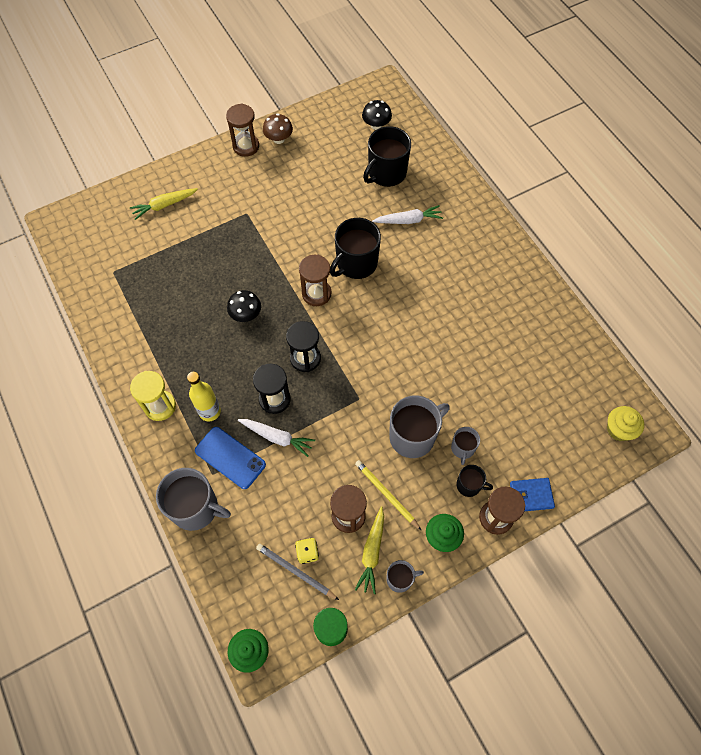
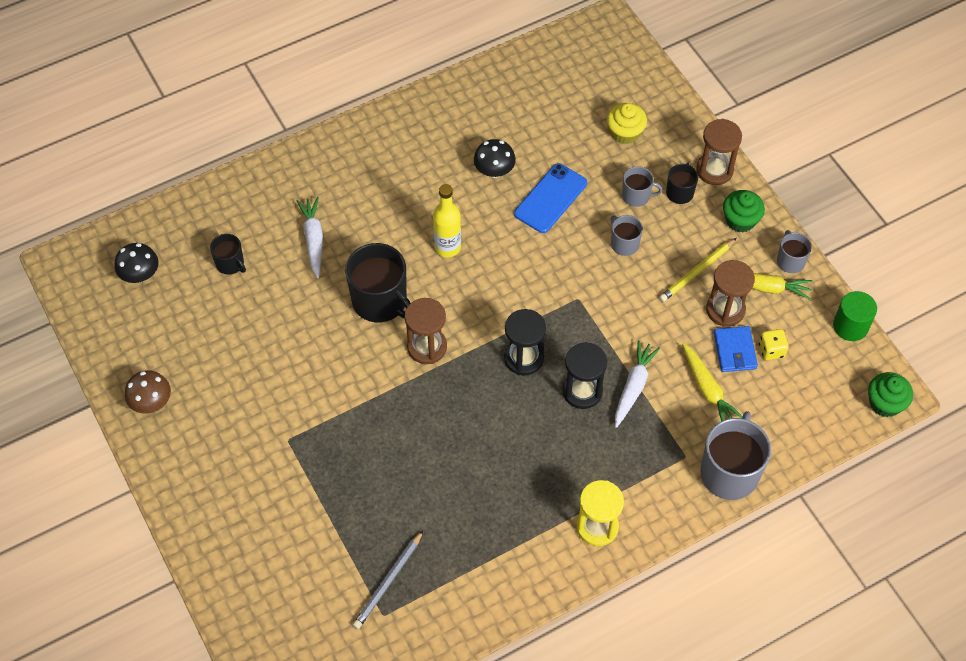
camera: 90 degrees left, 5 degrees down
(164, 205) = (265, 555): yellow carrot -> yellow carrot (707, 389)
(209, 411) = (602, 466): yellow bottle -> yellow bottle (447, 247)
(230, 457) = (663, 438): blue phone -> blue phone (550, 198)
(246, 146) = (161, 447): brown hourglass -> none
(246, 315) = (458, 431): black mushroom -> black mushroom (494, 171)
(295, 572) = (794, 361): grey pencil -> grey pencil (388, 582)
(386, 173) = (230, 263): black mug -> black mug, size x0.52
(413, 436) = (624, 244): grey mug -> grey mug, size x0.52
(531, 495) = (687, 137): blue wallet -> blue wallet (734, 351)
(619, 429) = (606, 52): yellow cupcake -> yellow cupcake (625, 133)

